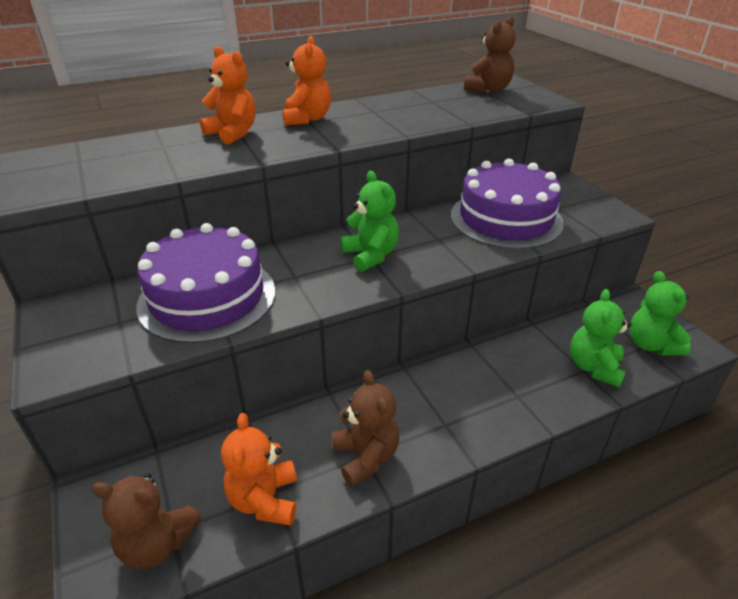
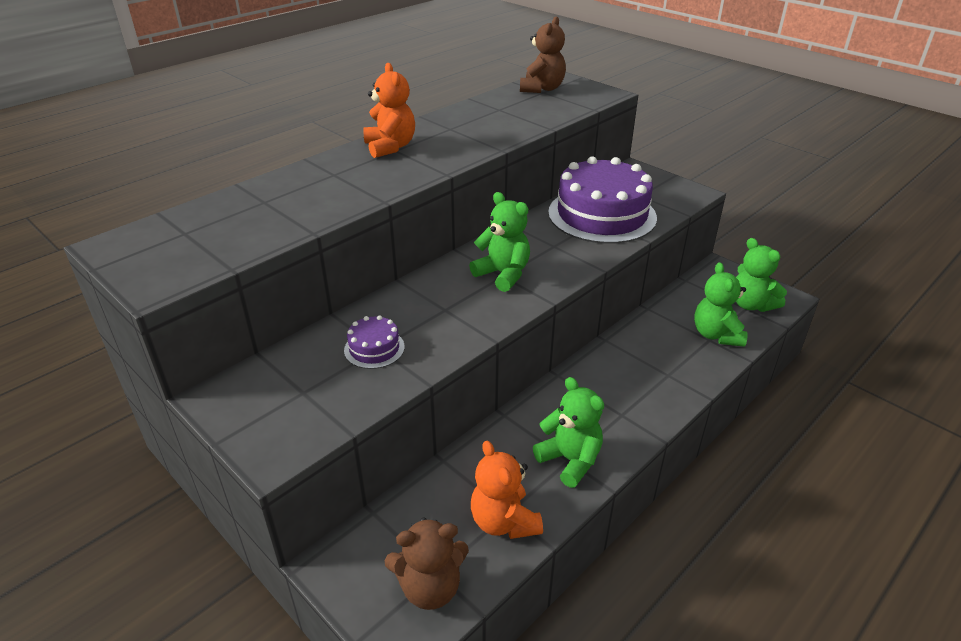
camera: 20 degrees left, 0 degrees up
(207, 297) = (374, 348): purple cake -> purple cake, size x0.43
(233, 133) = (327, 175): orange teddy bear -> none
(365, 456) = (570, 460): brown teddy bear -> green teddy bear

